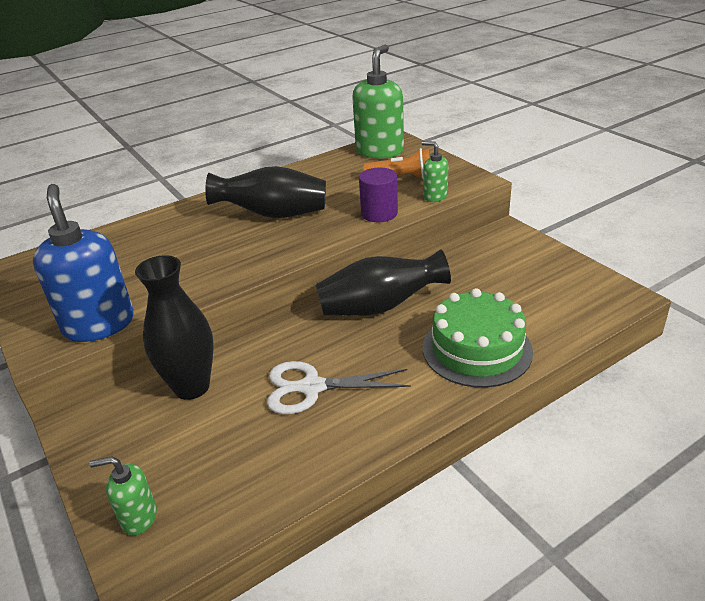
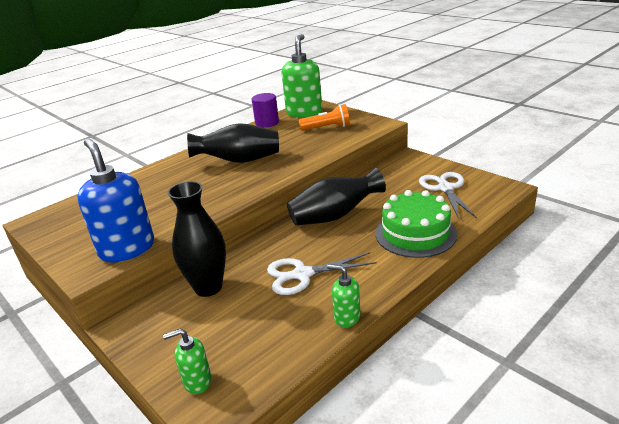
camera: 10 degrees left, 5 degrees down
(379, 213) = (319, 151): purple cylinder -> purple cylinder (267, 123)
(435, 196) = (356, 136): green soap dispenser -> green soap dispenser (346, 317)
(540, 286) = (445, 188): none -> white scissors

